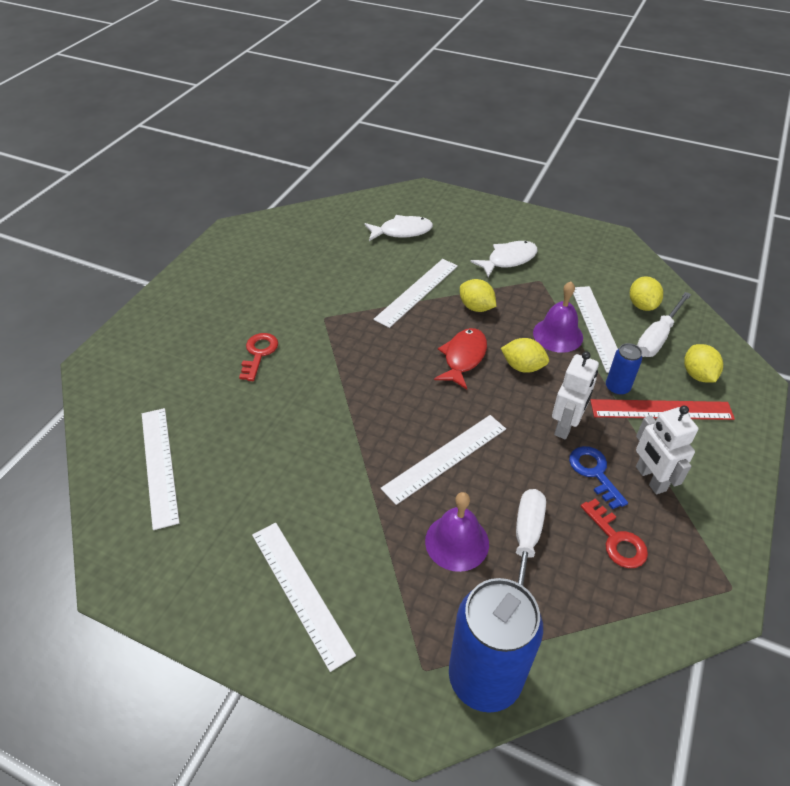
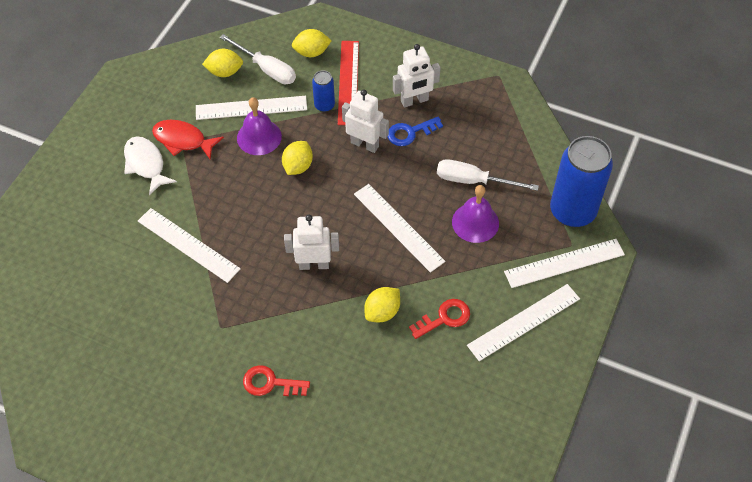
camera: 90 degrees left, 10 degrees up
(159, 465) = (411, 448): white ruler -> white ruler (564, 263)
(393, 382) = (314, 264): none -> white robot
(402, 231) = (81, 258): white fish -> none
(463, 358) = (284, 209): red fish -> red fish (183, 140)
(476, 307) = (216, 196): yellow lemon -> yellow lemon (382, 312)
(616, 539) = (467, 128): red key -> red key (444, 318)

